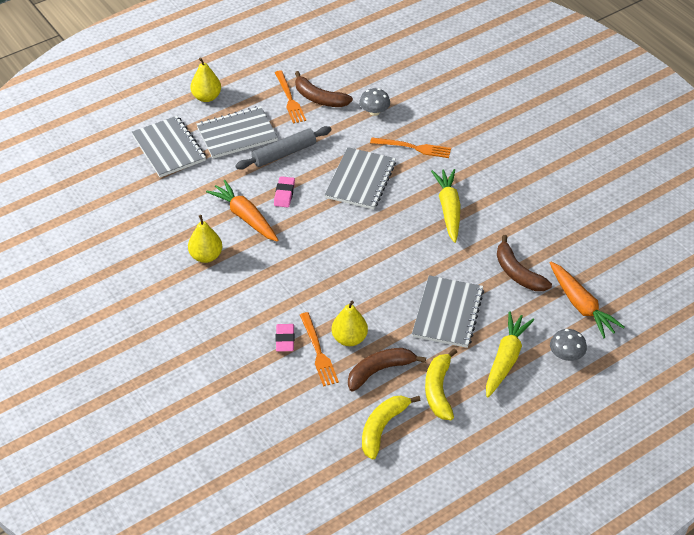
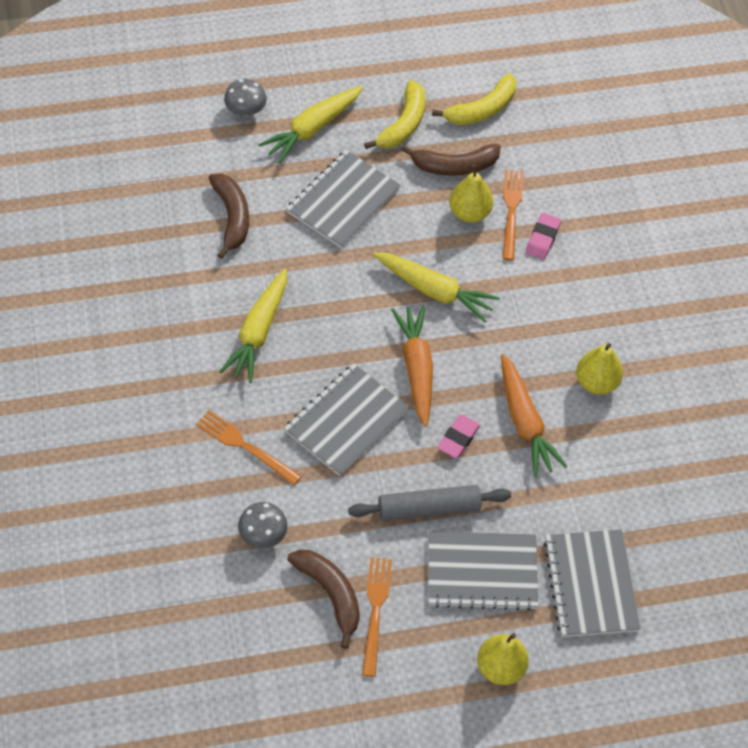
camera: 160 degrees left, 10 degrees up
(346, 275) = (434, 291): none -> yellow carrot
(581, 305) = (189, 154): orange carrot -> orange carrot (416, 368)

